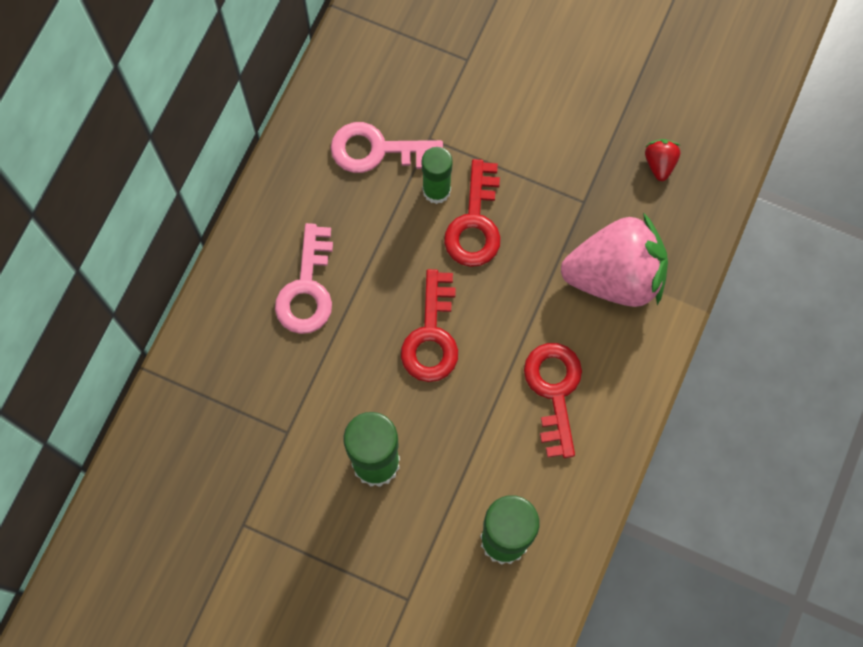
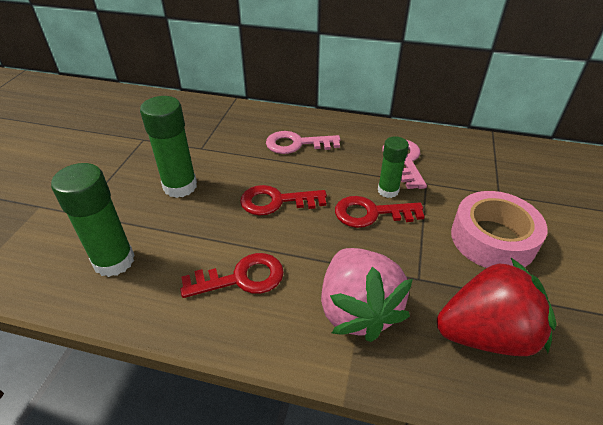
camera: 80 degrees right, 30 degrees down
(540, 102) = (492, 239): none -> pink tape
(659, 163) = (486, 334): red strawberry -> red strawberry, size x2.44

